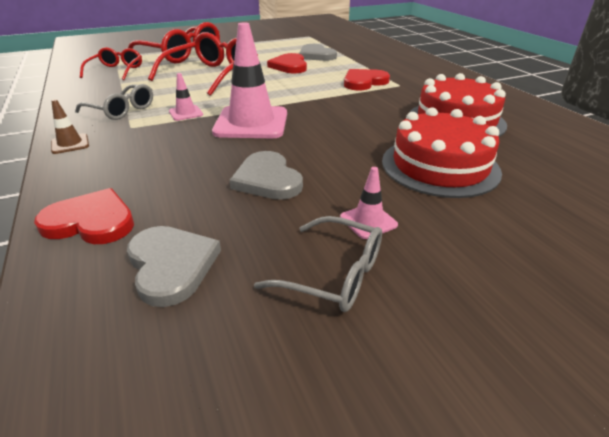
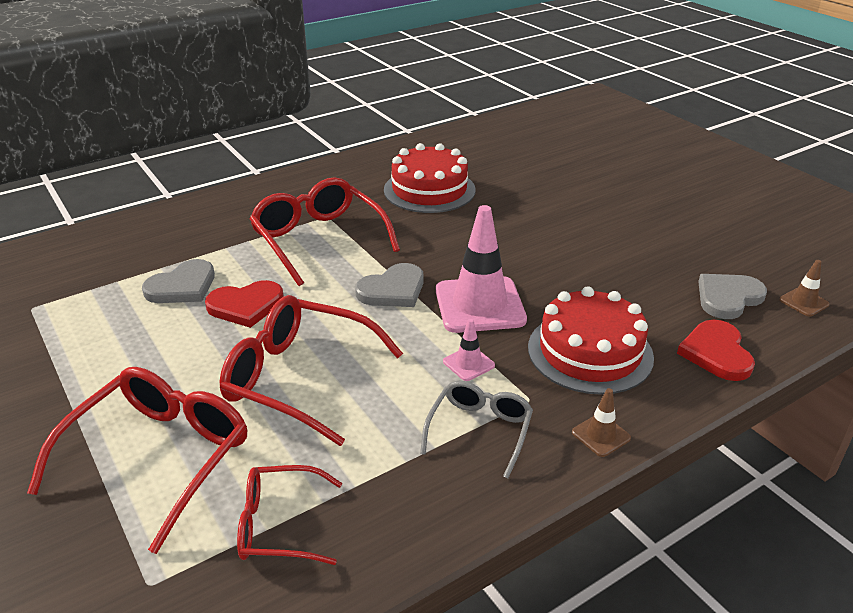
camera: 100 degrees left, 0 degrees up
(104, 350) = (804, 302): none -> brown traffic cone
(267, 179) = (595, 276): grey heart -> grey heart (393, 290)
(334, 274) = (687, 238): grey glasses -> none
(364, 82) = (319, 240): red heart -> red glasses
(368, 221) = (624, 229): pink traffic cone -> none
(439, 166) = (527, 201): red cake -> red cake (590, 352)

